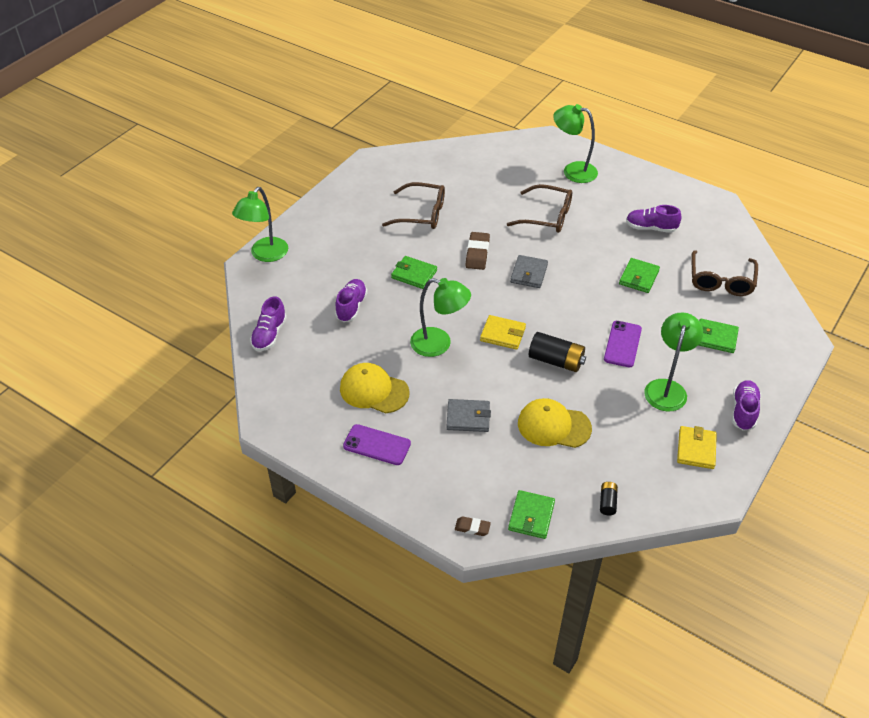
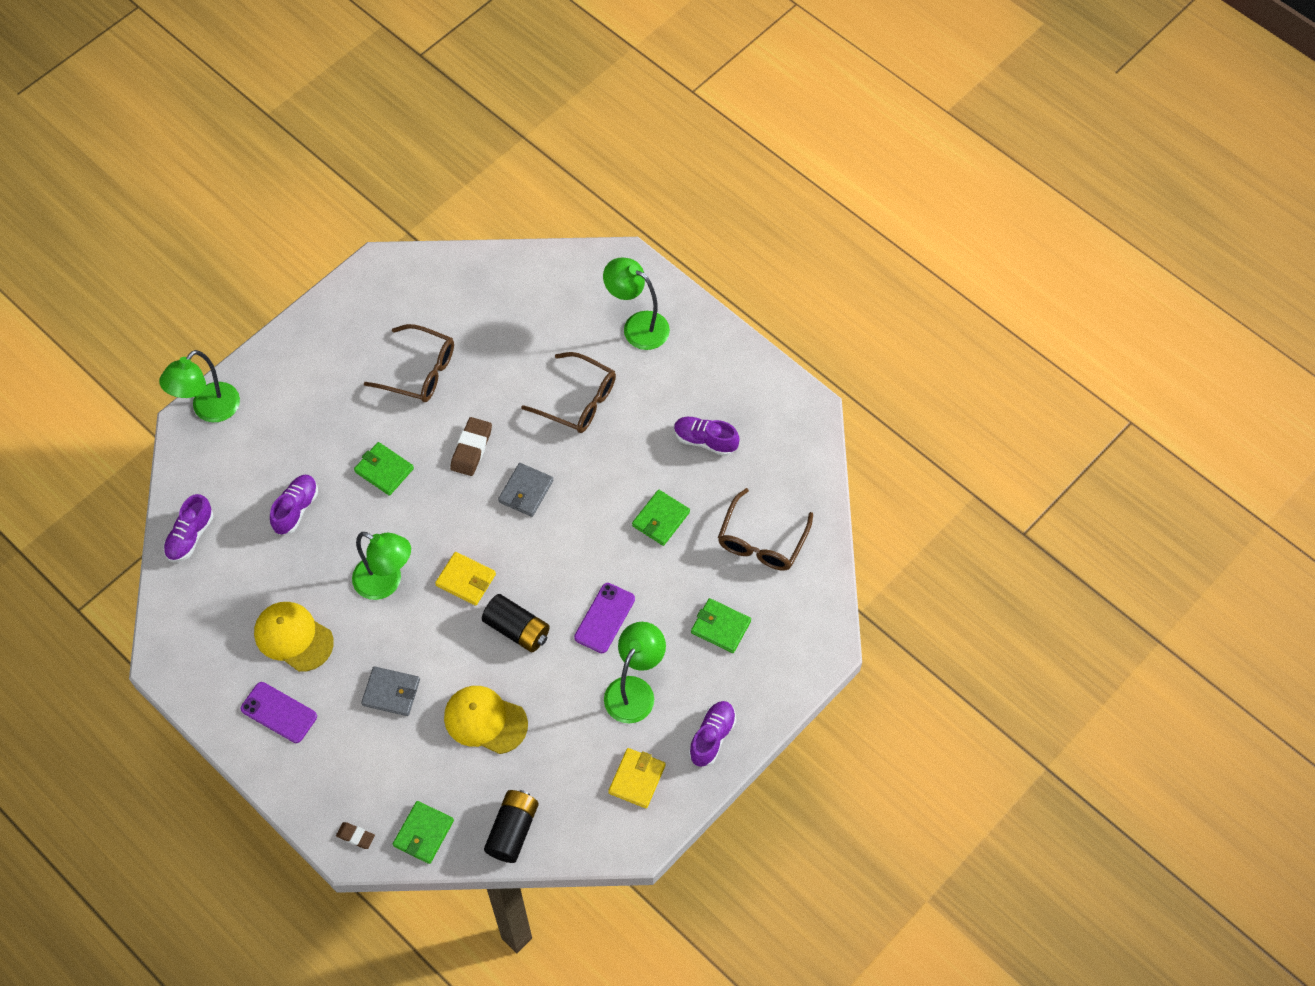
camera: 10 degrees right, 15 degrees up
(607, 502) = (512, 830): black battery -> black battery, size x1.89

